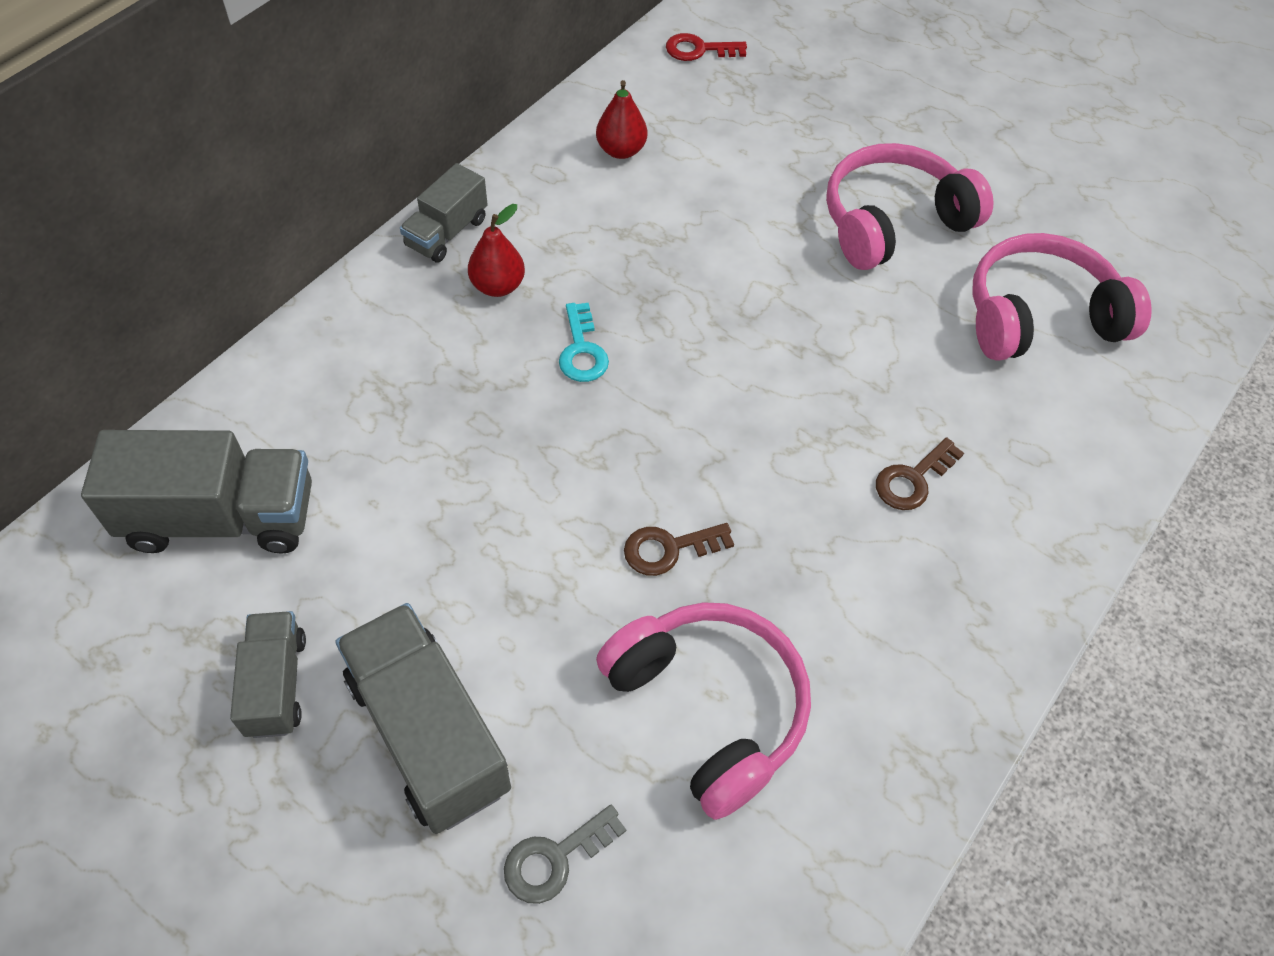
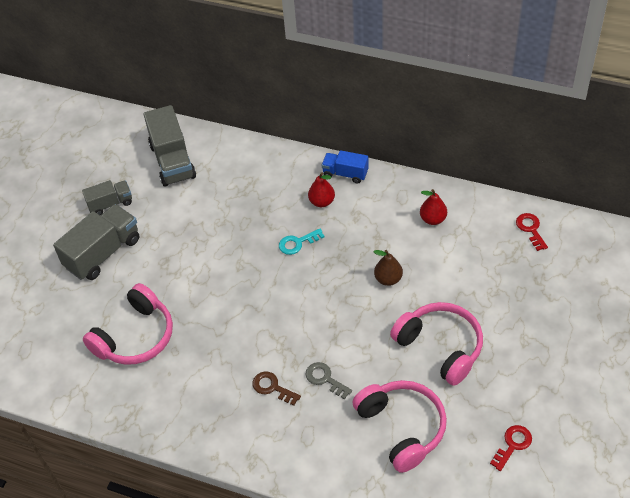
camera: 80 degrees right, 5 degrees down
(447, 232) = (345, 173): grey truck -> blue truck
(555, 858) = (65, 305): grey key -> grey key (325, 379)
(669, 549) = (204, 304): brown key -> none
(726, 245) = (388, 279): none -> brown pear
(1094, 197) = (512, 445): none -> red key

